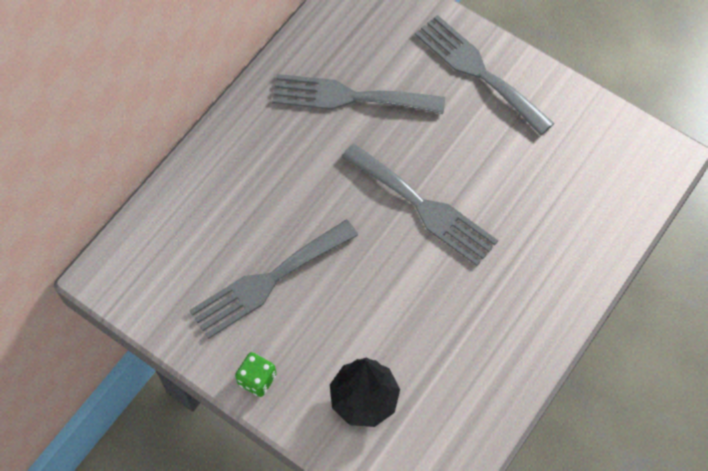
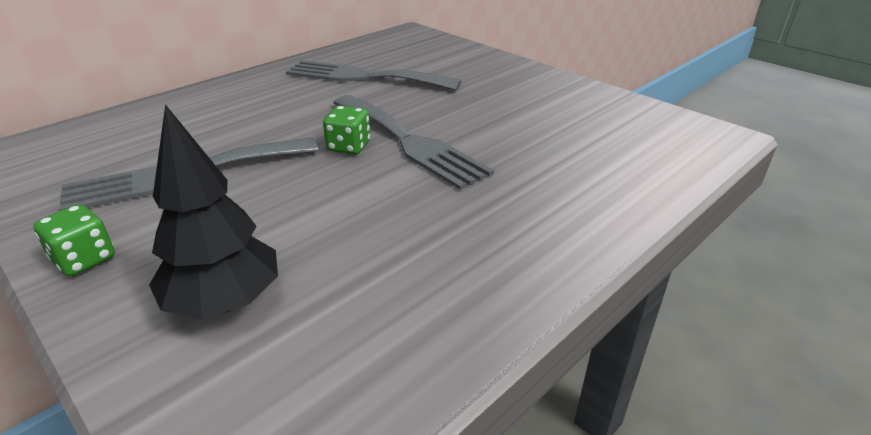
camera: 10 degrees right, 30 degrees down
(377, 222) = (349, 147): none -> green dice
(478, 71) = (501, 74): grey fork -> none

